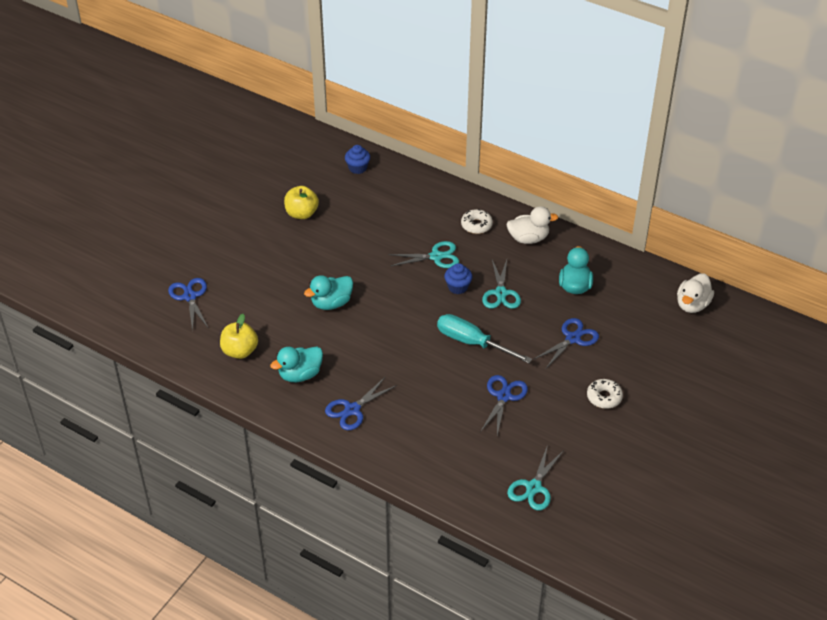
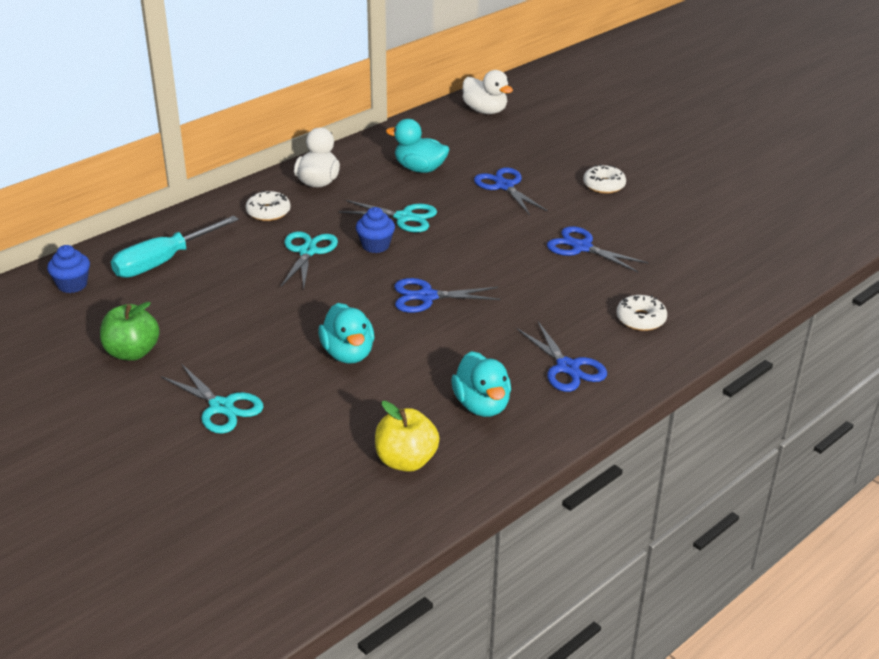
camera: 75 degrees left, 10 degrees down
(190, 297) = (248, 503): blue scissors -> blue scissors (427, 297)
(301, 213) = (132, 352): yellow apple -> green apple
(422, 441) = (640, 319): none -> white donut
(472, 342) = (481, 253): turquoise screwdriver -> turquoise screwdriver (163, 262)
(533, 487) = (731, 254): turquoise scissors -> turquoise scissors (221, 407)

